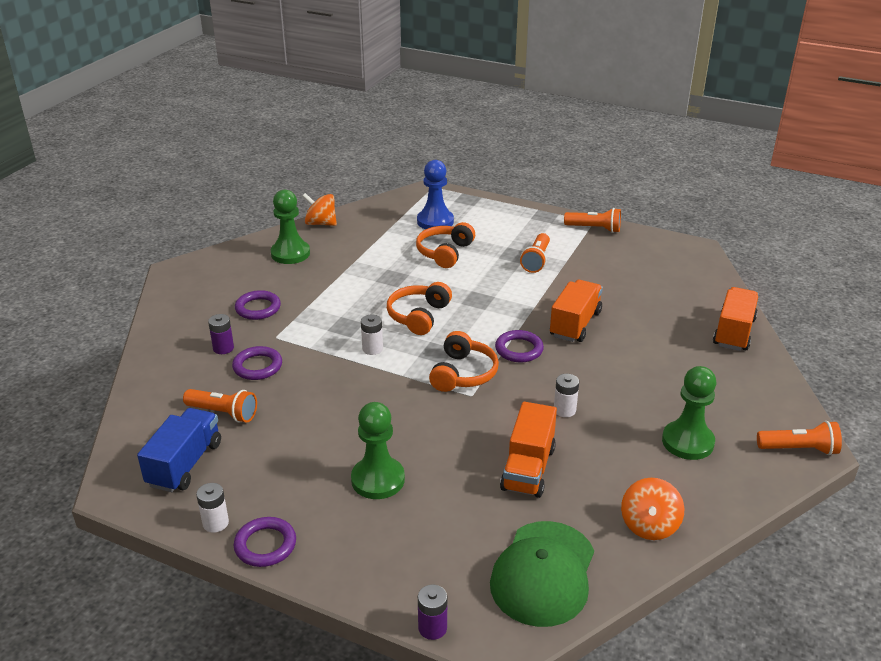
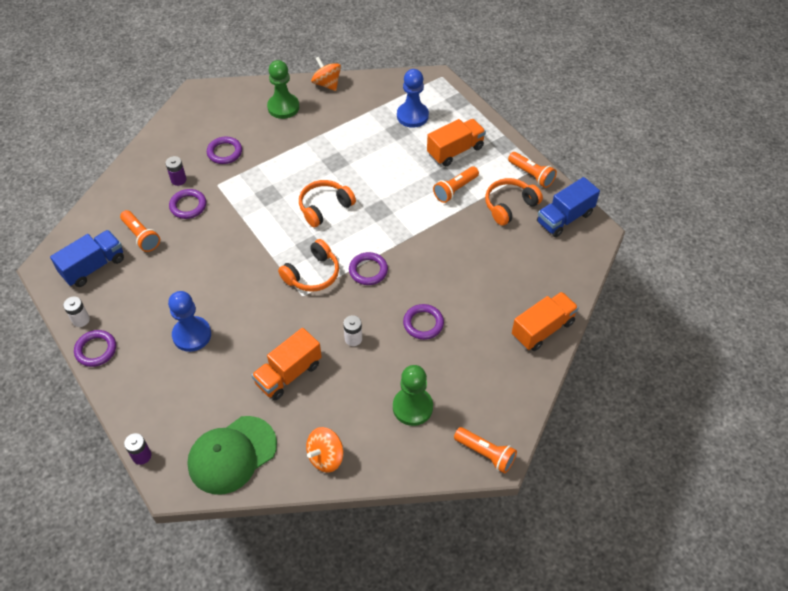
camera: 30 degrees right, 20 degrees up
(372, 349) = (271, 224): white battery -> none
(378, 480) = (192, 335): green pawn -> blue pawn
(445, 253) = (393, 152): orange headphones -> orange headphones (509, 206)
(575, 324) = (429, 266): orange truck -> orange truck (455, 151)
(620, 370) = (423, 323): none -> purple ring
(658, 248) = (564, 218): none -> blue truck

